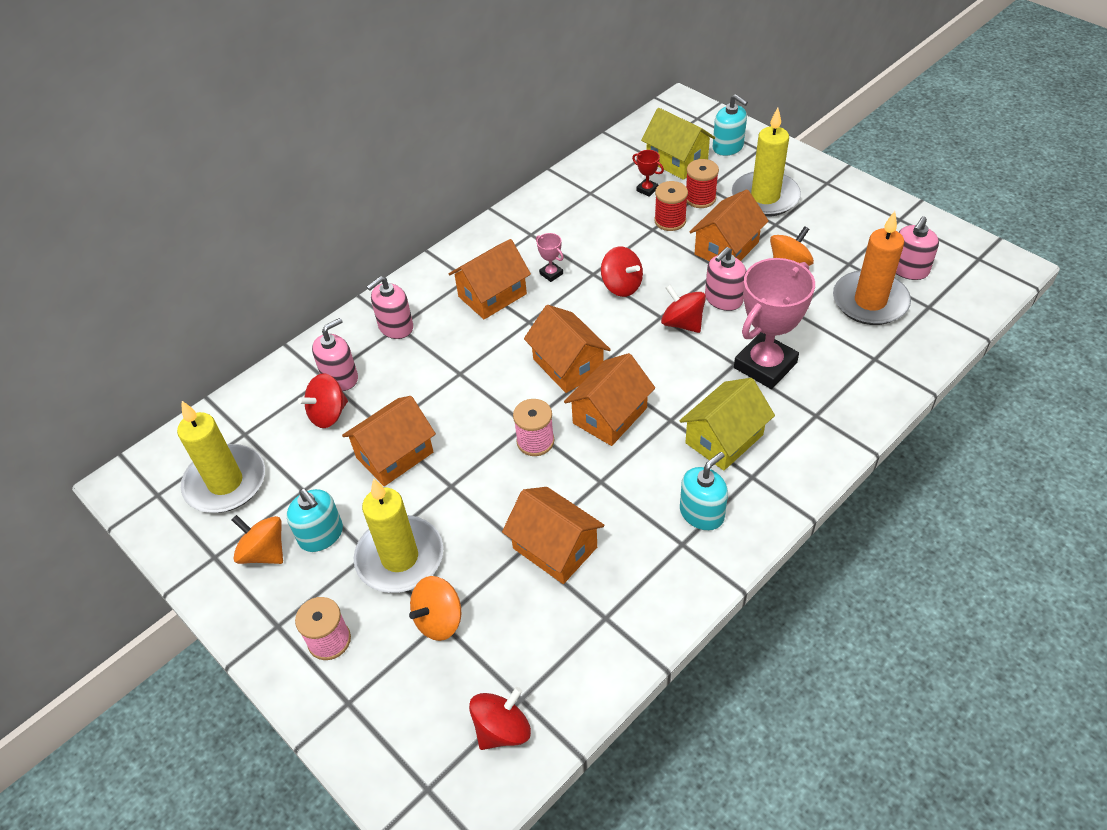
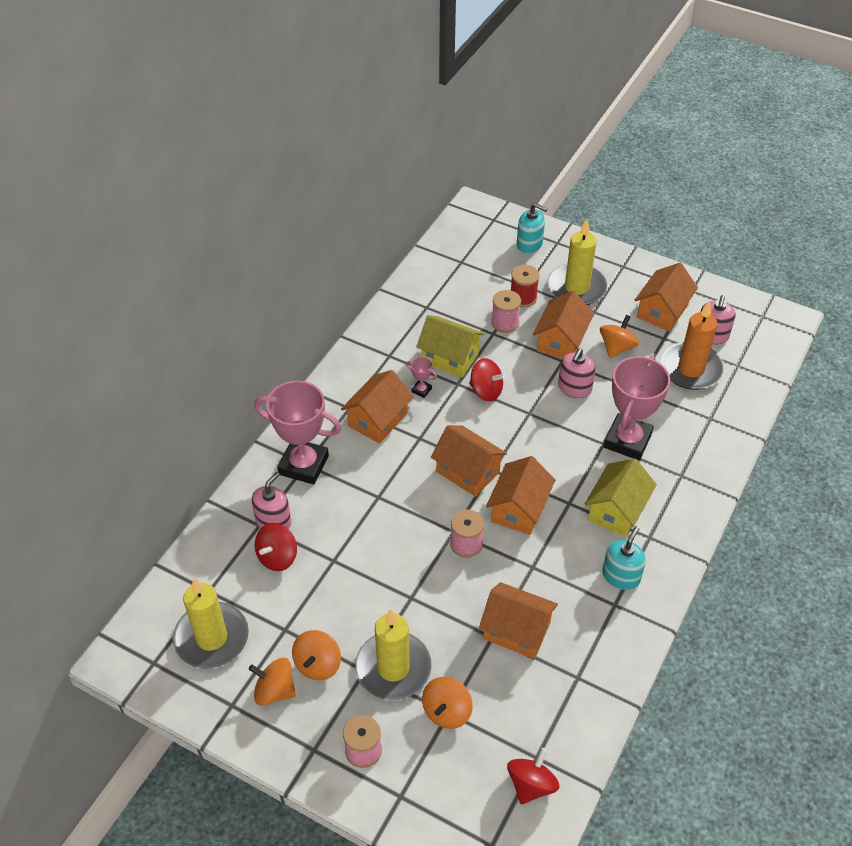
camera: 20 degrees left, 0 degrees up
(321, 535) = (318, 664): turquoise soap dispenser -> orange spinning top
(394, 455) = (351, 581): orange house -> orange house (662, 311)
(395, 327) = (303, 465): pink soap dispenser -> pink trophy
(647, 189) = (475, 296): red trophy -> none
(670, 221) = (505, 323): red spool -> pink spool
(677, 161) = (490, 264): yellow house -> yellow house (449, 357)
(682, 323) = (548, 416): red spinning top -> none

